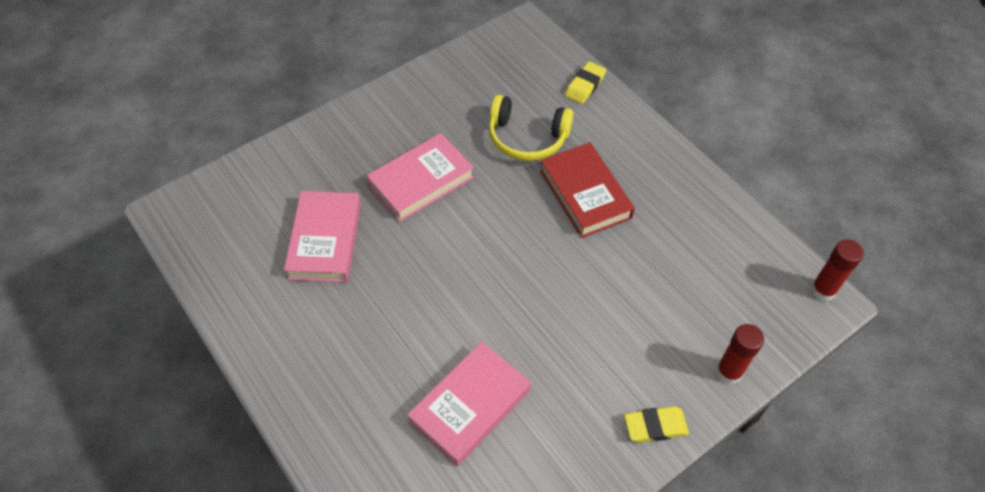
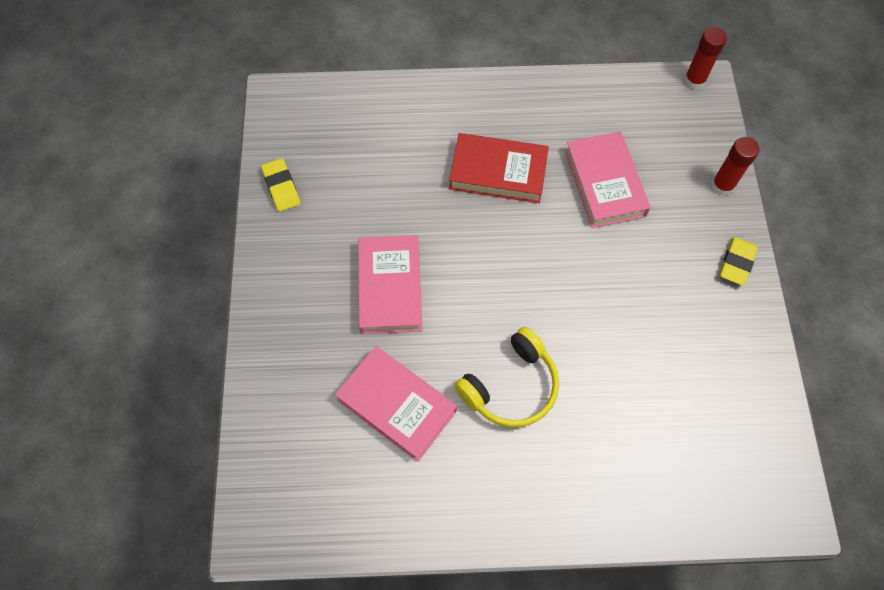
camera: 55 degrees left, 10 degrees up
(470, 406) = (641, 382): pink book -> pink book (604, 183)
(527, 138) = (407, 177): yellow headphones -> yellow headphones (511, 386)
(585, 86) = (384, 98): yellow eraser -> yellow eraser (281, 187)

